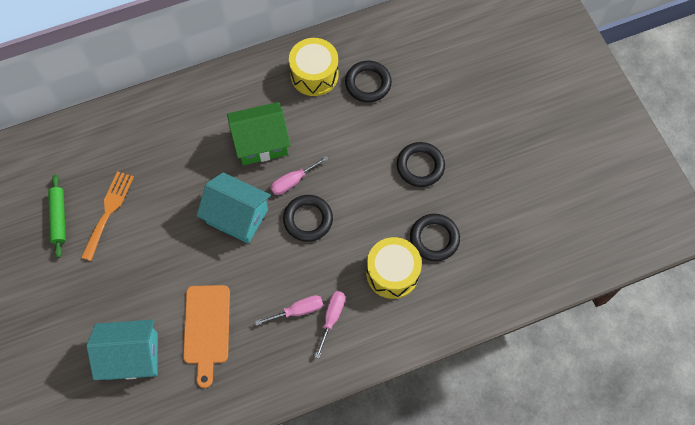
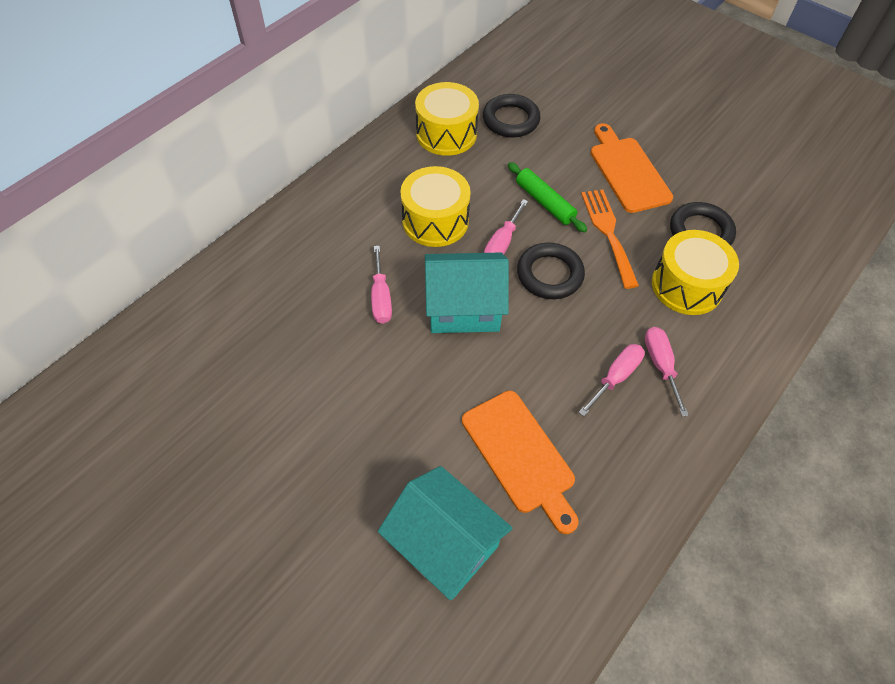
camera: 30 degrees left, 10 degrees down
(59, 218) = (224, 417): green rolling pin -> green rolling pin (544, 202)
(108, 211) = (291, 377): orange fork -> orange fork (608, 232)
(132, 356) = (444, 544): turquoise house -> turquoise house turned 75 degrees clockwise
(192, 183) = (381, 298): none -> pink screwdriver
(261, 143) = (435, 221): green house -> yellow drum
(420, 166) = (627, 171): black ring -> orange cutting board

